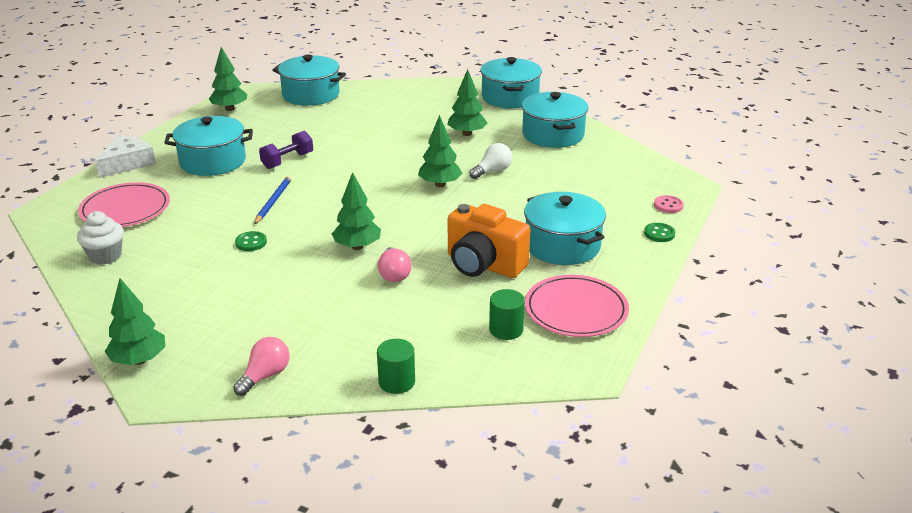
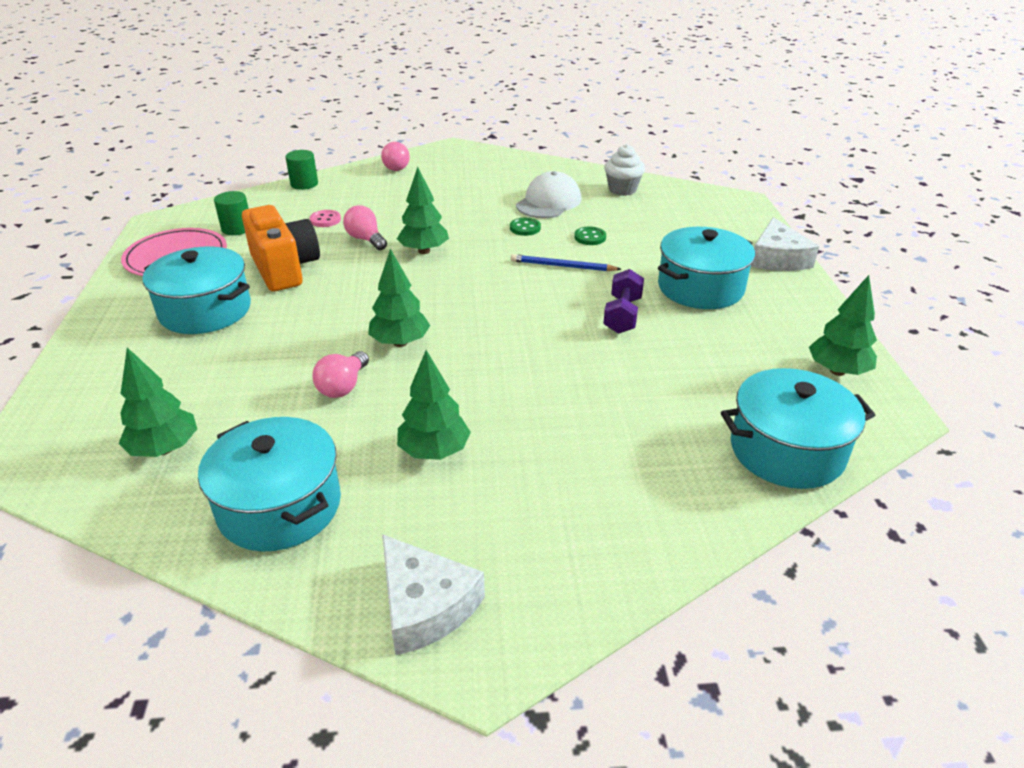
camera: 150 degrees right, 5 degrees up
(125, 209) = (682, 221): pink plate -> none
(139, 360) = (489, 154): green tree -> green tree (164, 449)
(190, 264) = (548, 202): none -> white cap
(273, 201) = (562, 266): blue pencil -> blue pencil turned 120 degrees clockwise
(483, 265) = (285, 269): orange camera -> orange camera turned 60 degrees clockwise
(492, 171) = (343, 386): white light bulb -> pink light bulb
(510, 97) = (424, 605): turquoise pot -> white cheese
(659, 234) = (80, 359): green button -> green button (590, 237)
(668, 205) = (60, 408): pink button -> pink button (325, 220)

